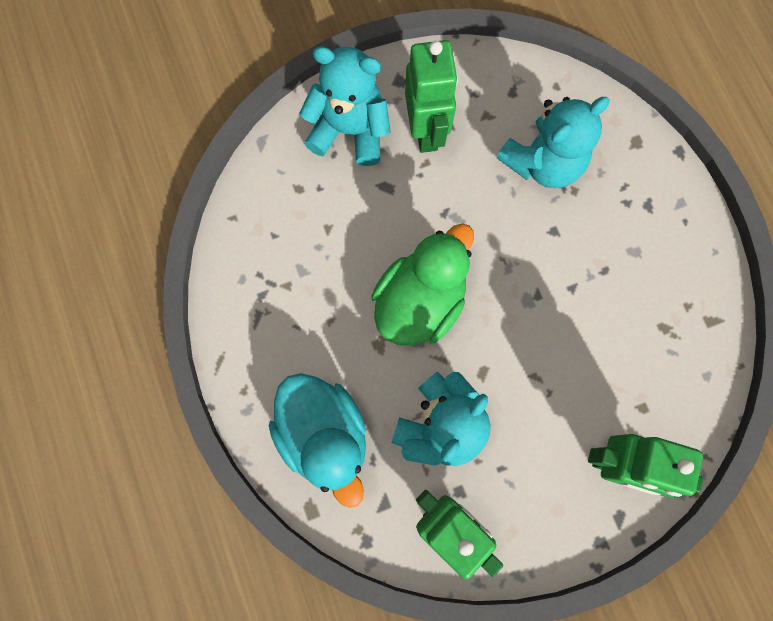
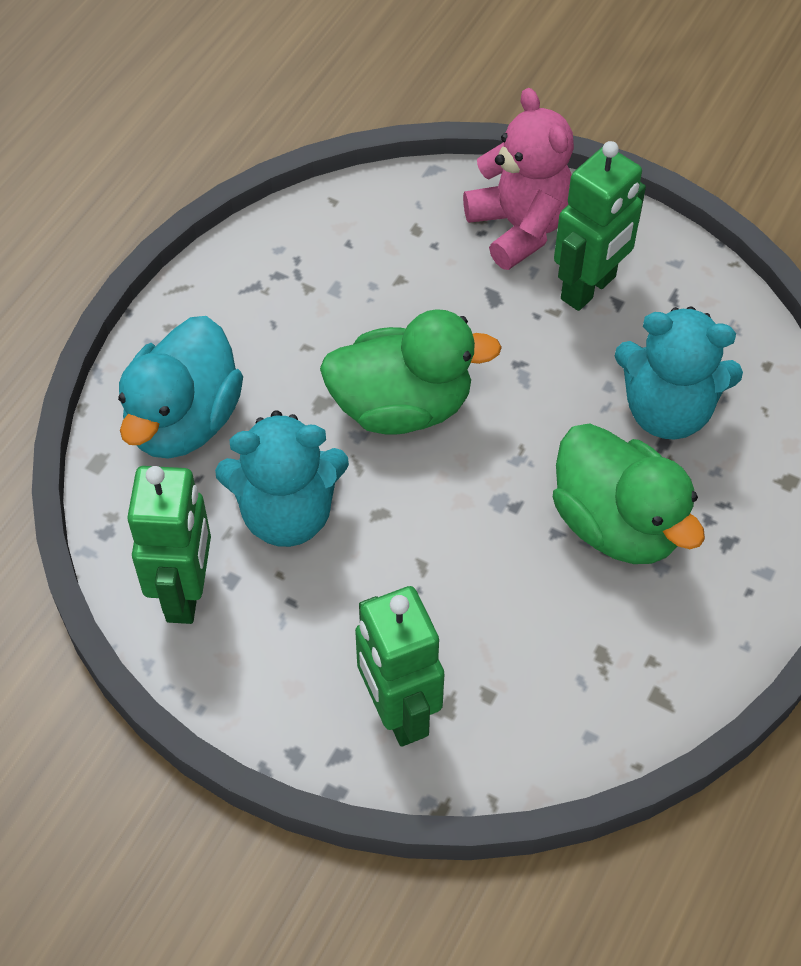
camera: 50 degrees right, 20 degrees down
(350, 130) = (520, 228): turquoise teddy bear -> pink teddy bear
(593, 251) = (617, 524): none -> green duck

